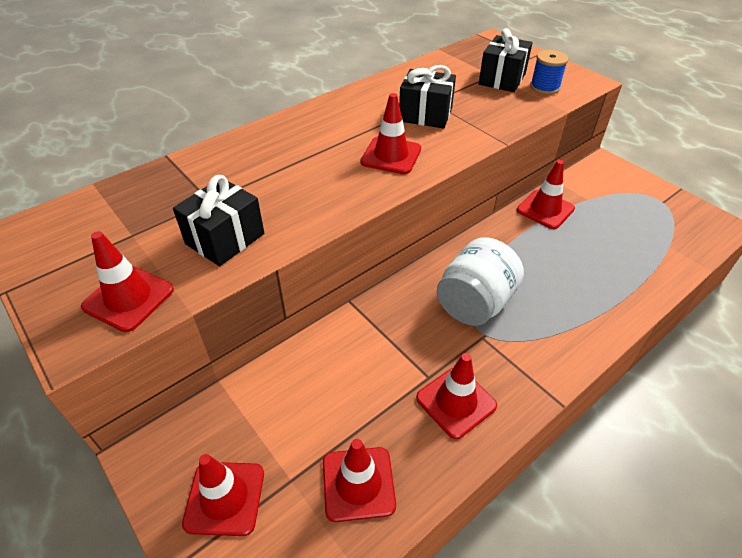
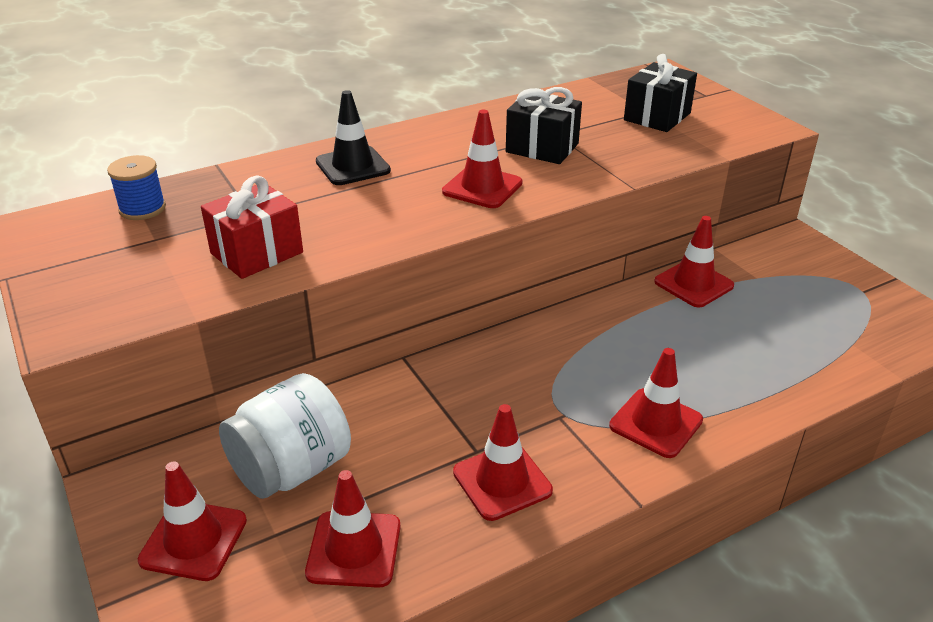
camera: 10 degrees right, 10 degrees down
(128, 298) = (133, 298): red traffic cone -> red traffic cone (656, 423)
(225, 239) = (257, 253): black gift -> red gift
(281, 146) = (353, 166): none -> black traffic cone
(474, 303) = (562, 378): white jar -> white jar (291, 469)
(544, 87) = (710, 130): blue spool -> blue spool (142, 209)

